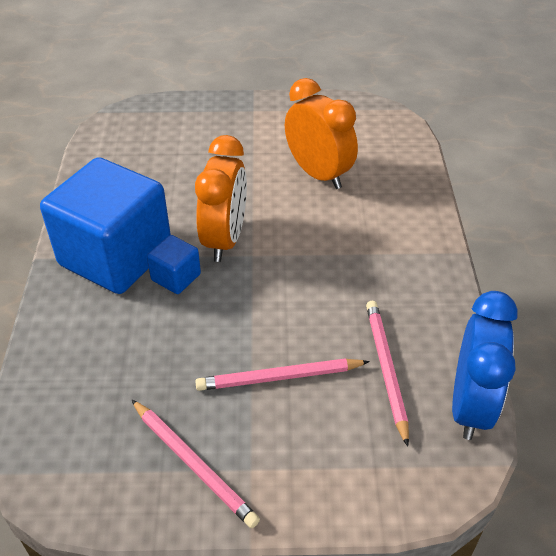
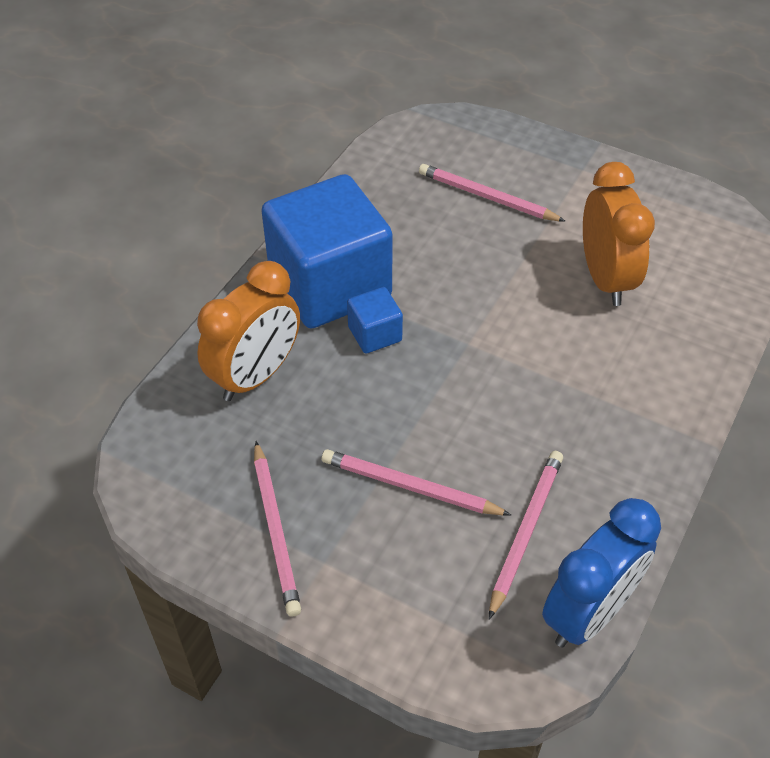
camera: 30 degrees right, 5 degrees up
(198, 151) = (487, 197): none -> pink pencil
(225, 239) = (451, 313): orange clock -> orange clock (256, 376)

